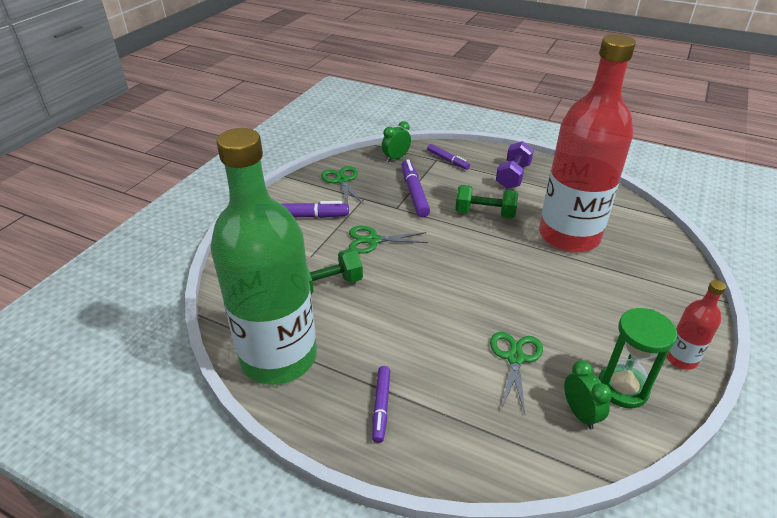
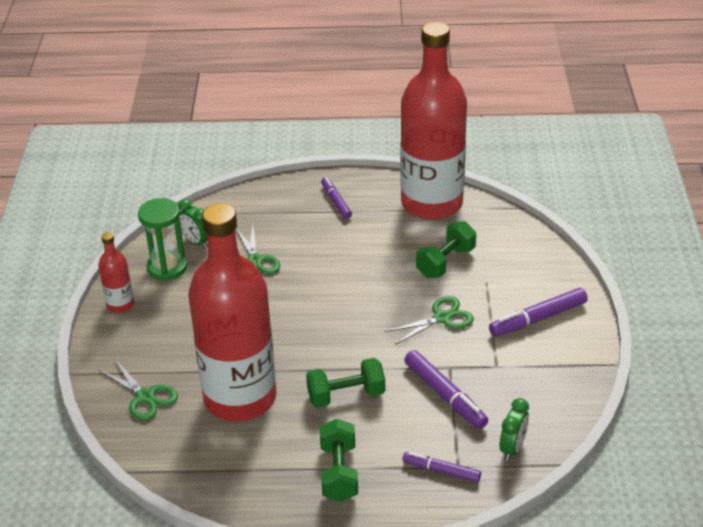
camera: 155 degrees right, 0 degrees up
(279, 357) = (431, 203): green bottle -> red bottle
(342, 180) = (544, 382): green scissors -> green scissors (145, 397)
(513, 176) = (339, 472): purple dumbbell -> green dumbbell

